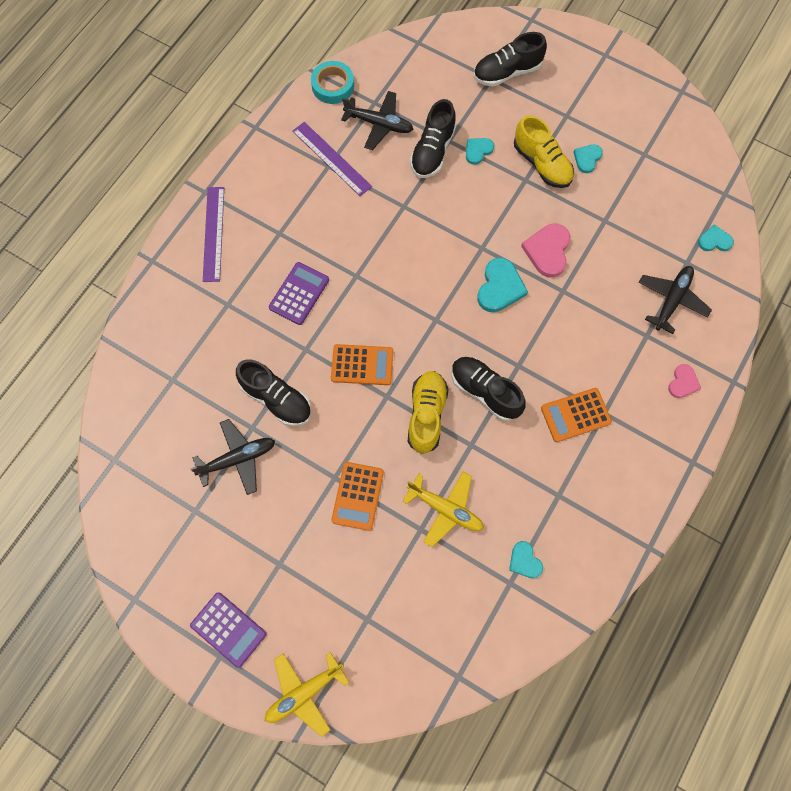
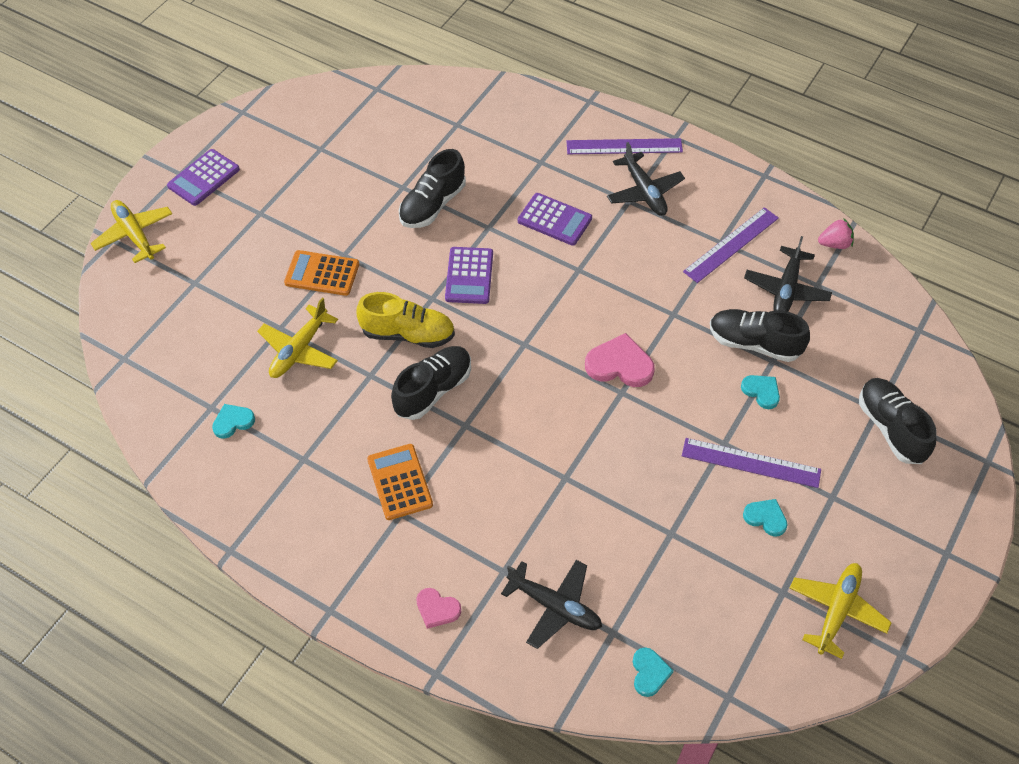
camera: 90 degrees right, 15 degrees down
(238, 459) = (370, 177): black plane -> black plane (644, 192)
(333, 86) = (834, 244): turquoise tape -> pink strawberry
(362, 365) = (469, 276): orange calculator -> purple calculator
(500, 287) = (568, 409): turquoise heart -> none
(542, 164) = (751, 463): yellow shoe -> purple ruler
(547, 251) = (621, 463): pink heart -> pink heart (620, 364)
(655, 124) = (836, 610): none -> yellow plane

